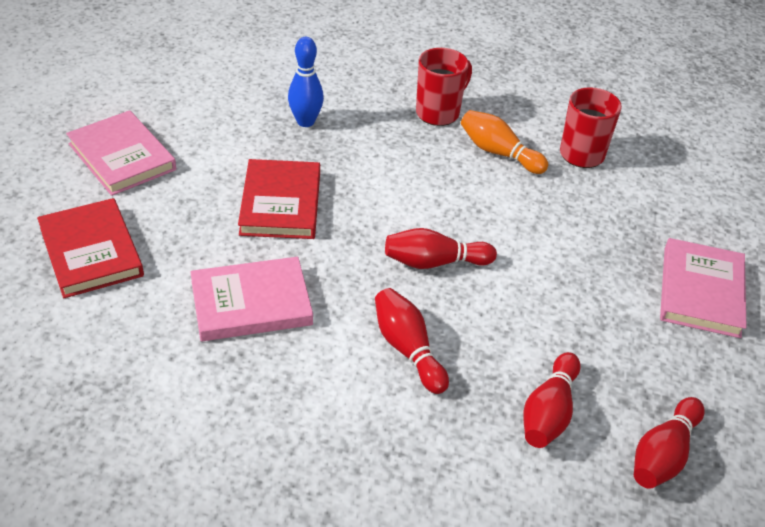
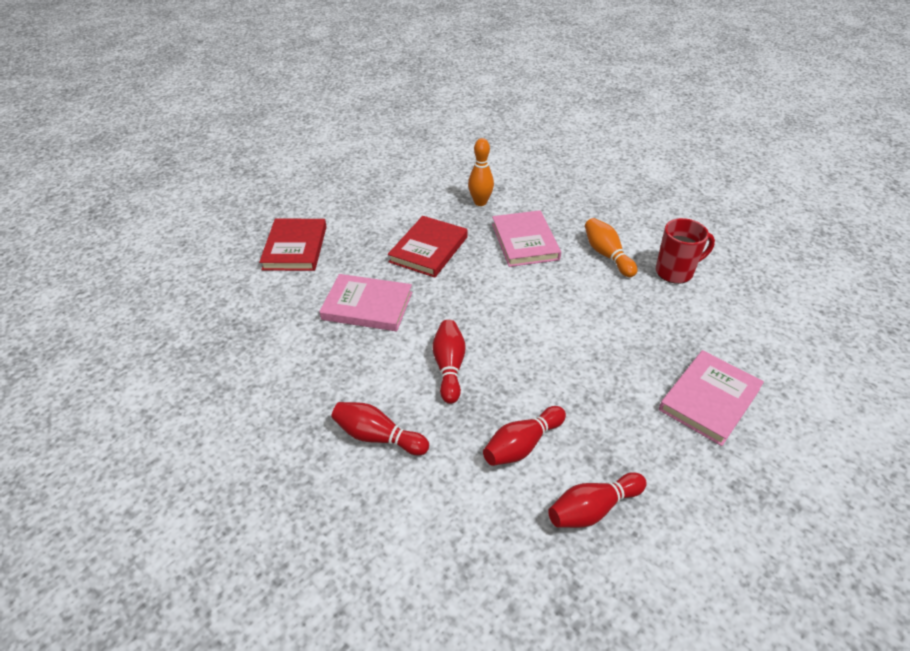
camera: 30 degrees right, 0 degrees up
(122, 157) = (350, 197): pink book -> pink book (524, 241)
(305, 122) = (480, 202): blue bowling pin -> orange bowling pin
(434, 262) = (507, 316): red bowling pin -> red bowling pin (378, 437)
(439, 113) = (579, 217): red mug -> none

